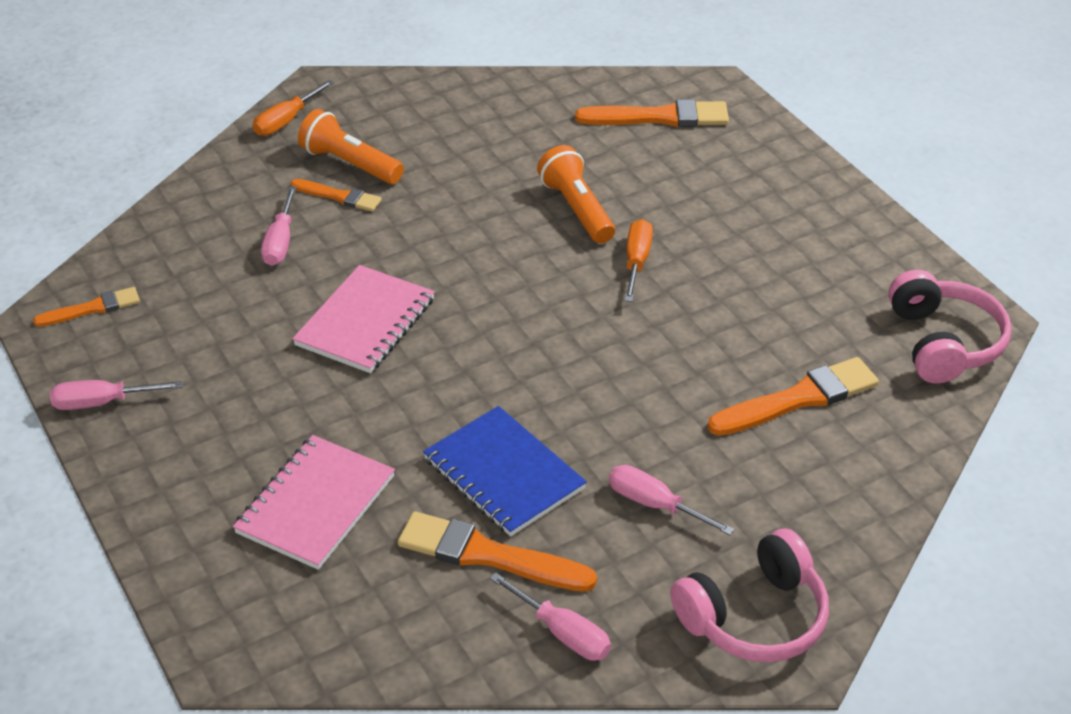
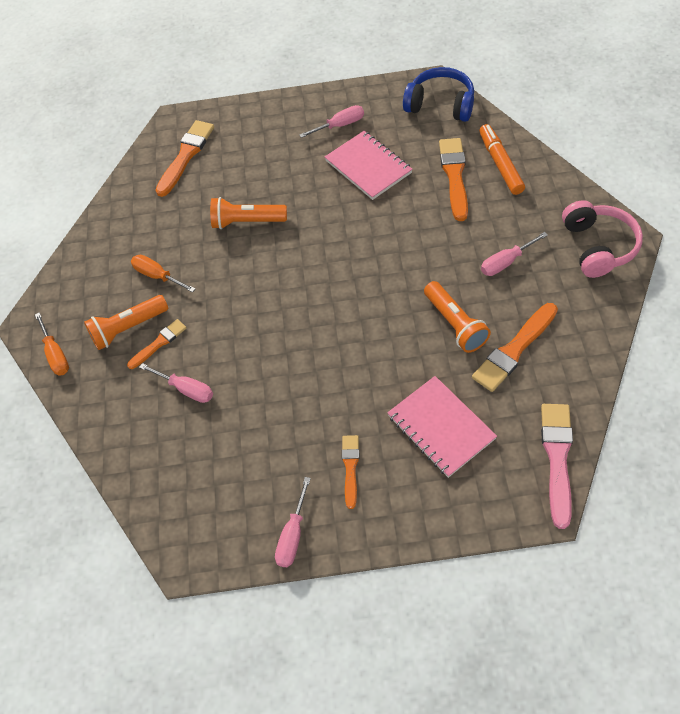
camera: 60 degrees left, 15 degrees up
(92, 308) = (191, 524): orange brush -> orange brush (350, 468)
(311, 652) = (557, 458): none -> pink brush
(365, 322) = (291, 360): pink notebook -> pink notebook (368, 167)
(504, 474) = (455, 324): blue notebook -> orange flashlight
(562, 633) = (582, 332): pink screwdriver -> pink screwdriver (340, 125)
(636, 262) = (310, 208): orange screwdriver -> orange screwdriver (158, 276)
(859, 448) = (500, 164): none -> orange marker
(943, 342) = (440, 105): pink headphones -> blue headphones

